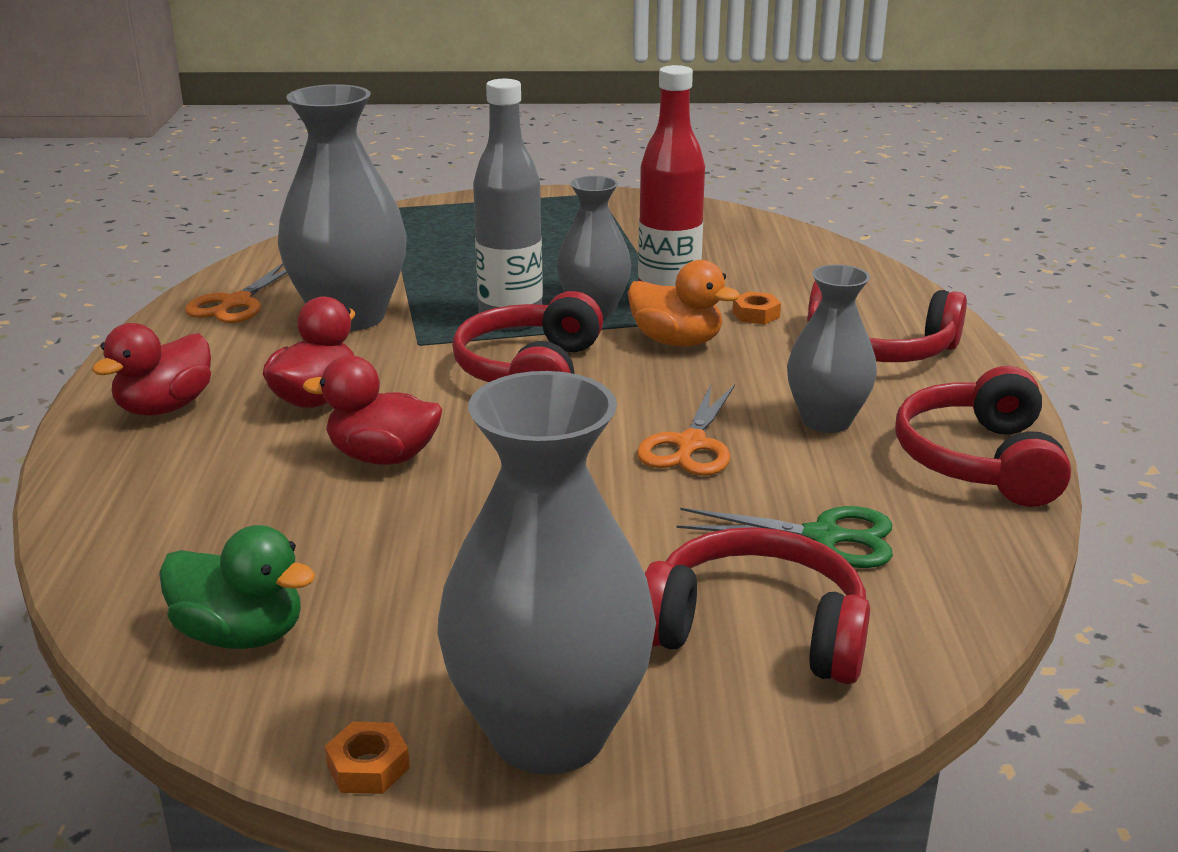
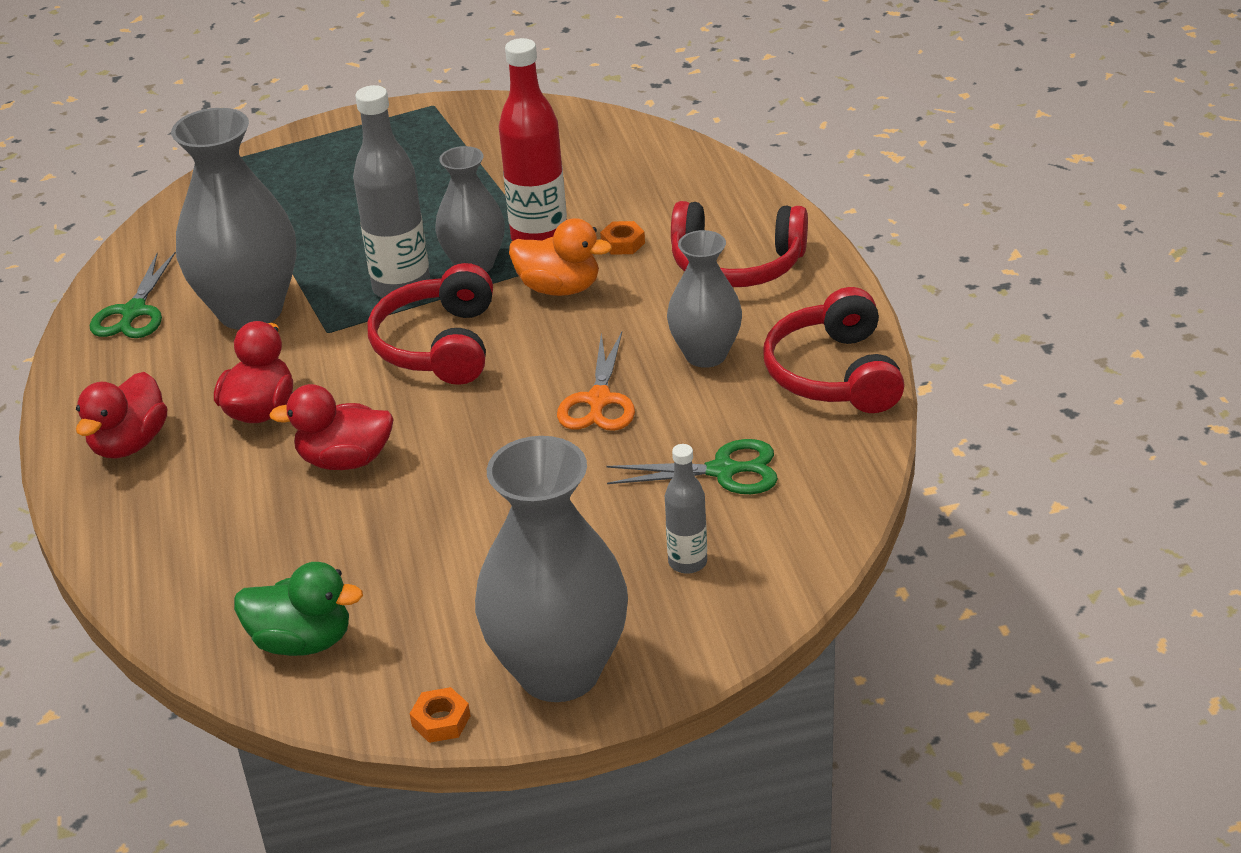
camera: 10 degrees left, 10 degrees up
(236, 303) = (134, 312): orange scissors -> green scissors
(756, 631) = (687, 562): red headphones -> grey bottle

